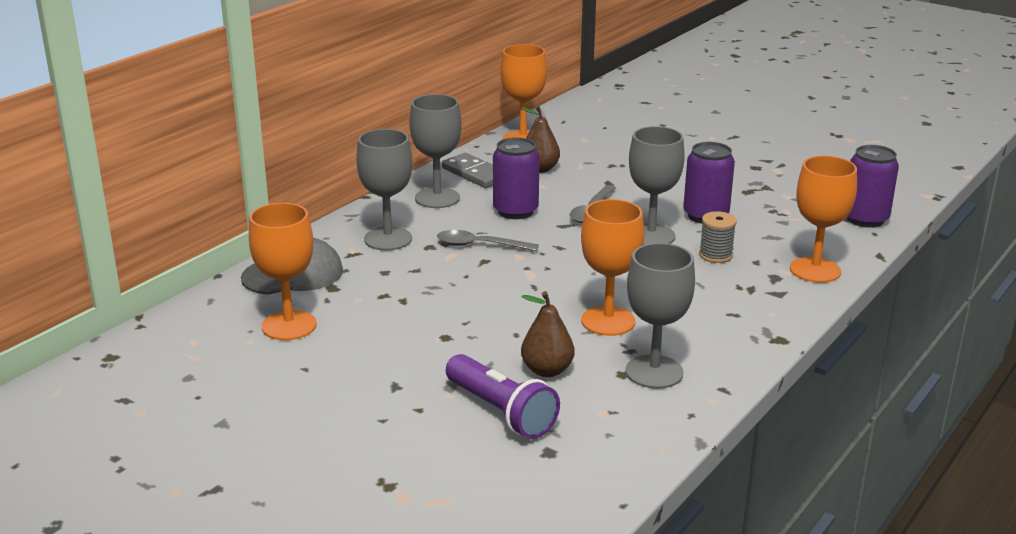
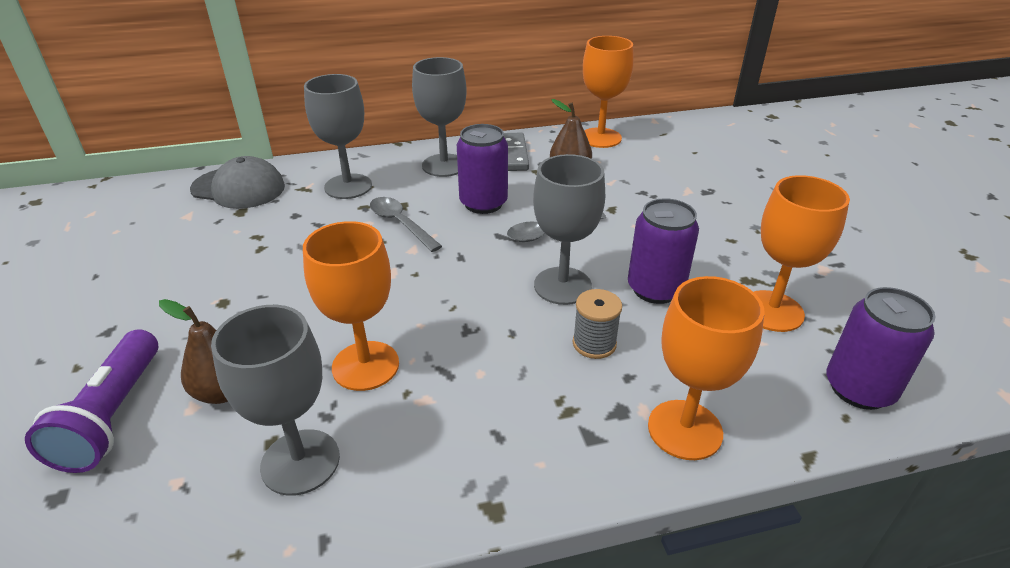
camera: 40 degrees right, 10 degrees up
(289, 325) = (157, 231): orange goblet -> orange goblet (772, 311)

